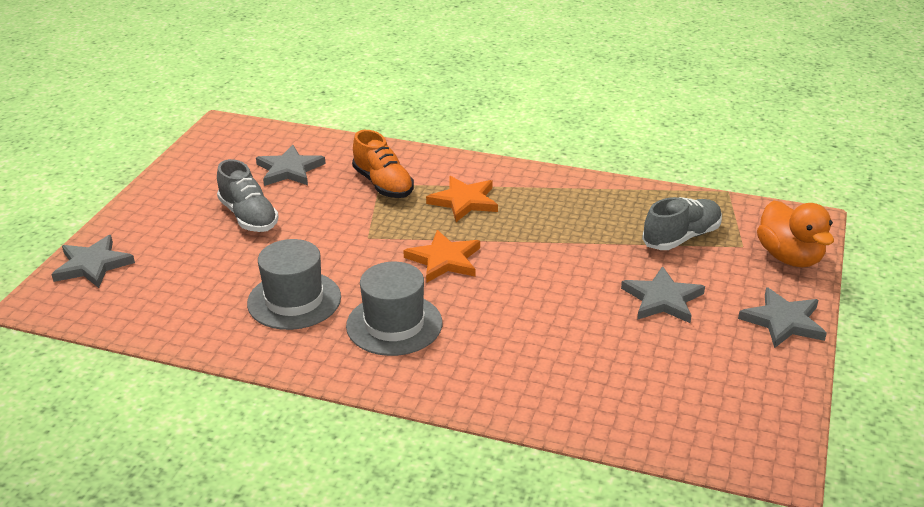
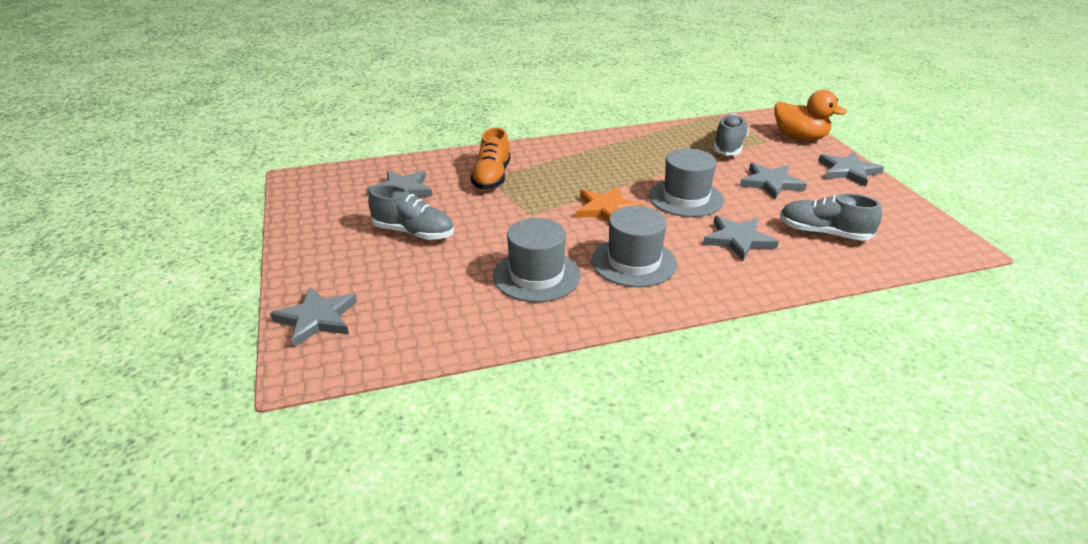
camera: 35 degrees left, 0 degrees up
(383, 184) = (492, 177): orange shoe -> orange shoe turned 75 degrees clockwise
(464, 201) = (566, 169): orange star -> none
(528, 346) = (738, 240): none -> grey star
(541, 279) = (686, 198): none -> grey hat
(632, 378) = (824, 233): none -> grey shoe

